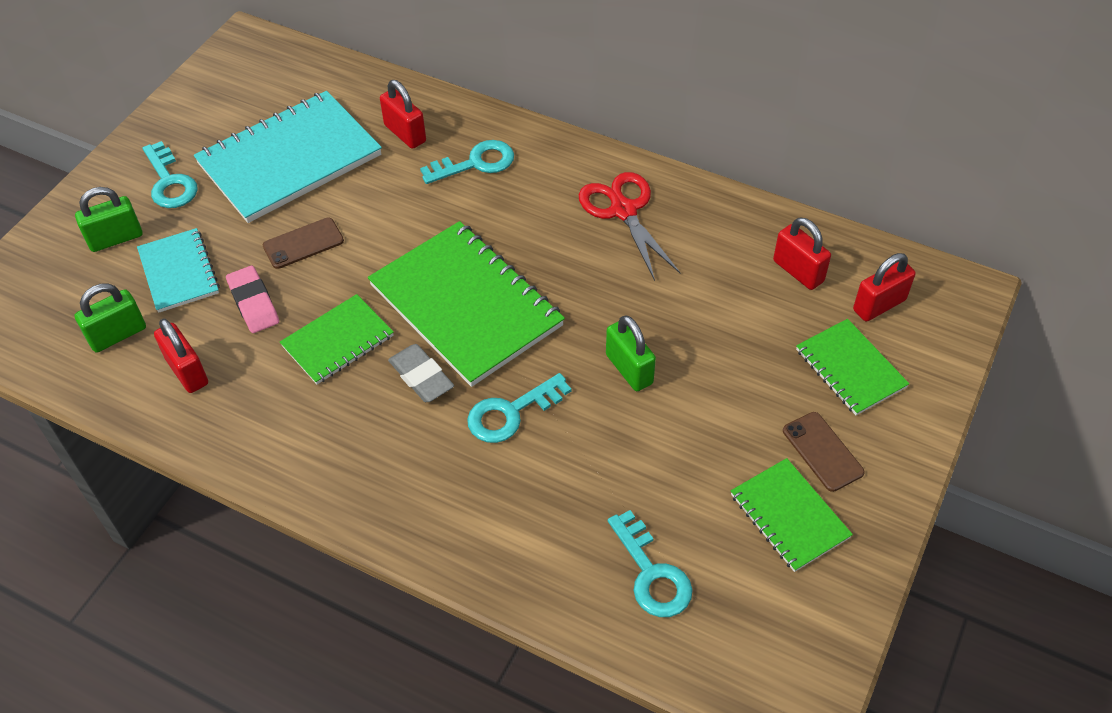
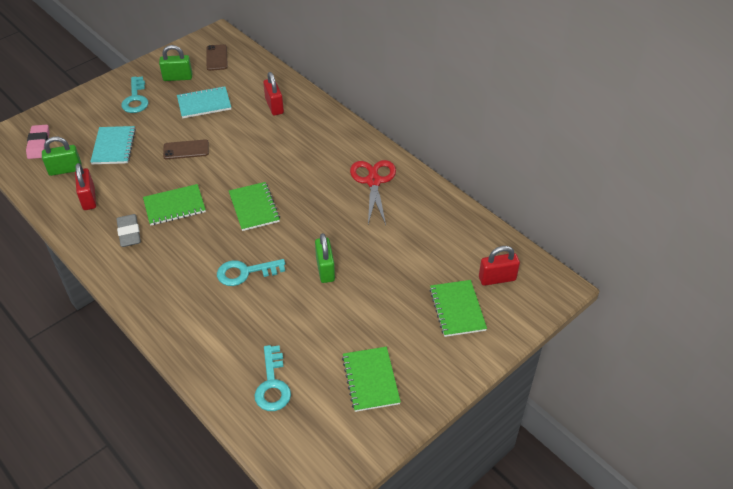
camera: 20 degrees right, 5 degrees down
(116, 238) = (92, 120): green padlock -> green padlock (178, 77)
(253, 303) = (142, 173): pink eraser -> pink eraser (39, 144)
(289, 159) = (204, 104): turquoise notebook -> turquoise notebook, size x0.54
(421, 377) = (208, 238): grey eraser -> grey eraser (129, 233)
(466, 305) = (254, 207): green notebook -> green notebook, size x0.54
(475, 163) = (304, 132): turquoise key -> none
(798, 271) = (458, 245): red padlock -> none
(822, 451) = (412, 350): brown phone -> brown phone (217, 58)

